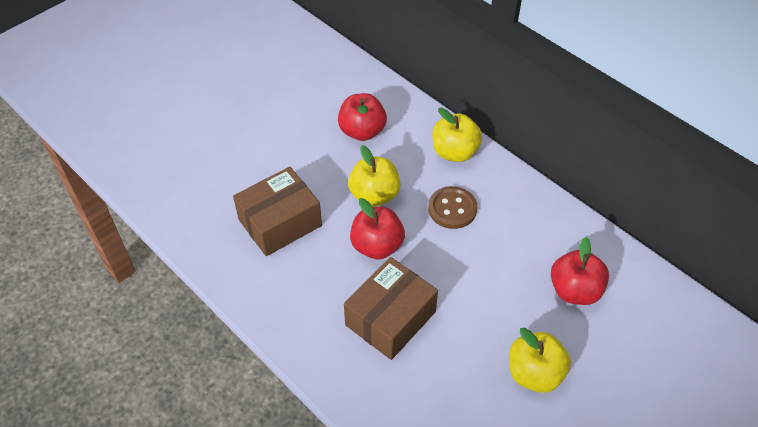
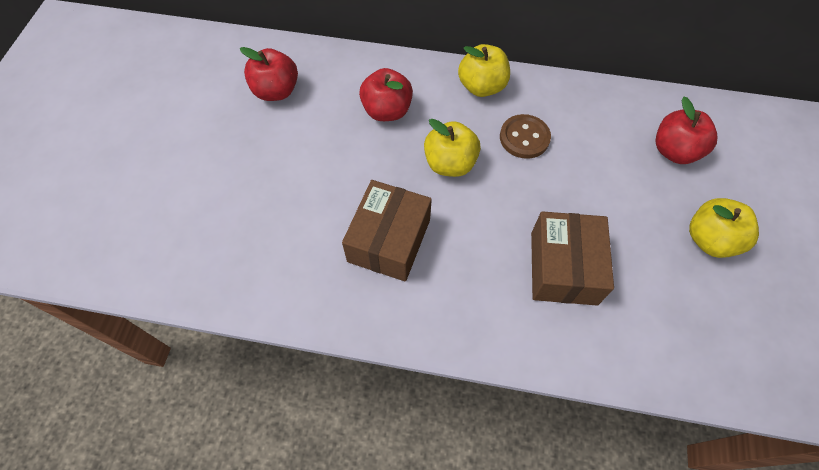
camera: 35 degrees left, 10 degrees up
(377, 246) = (493, 209): red apple -> red apple (276, 91)

